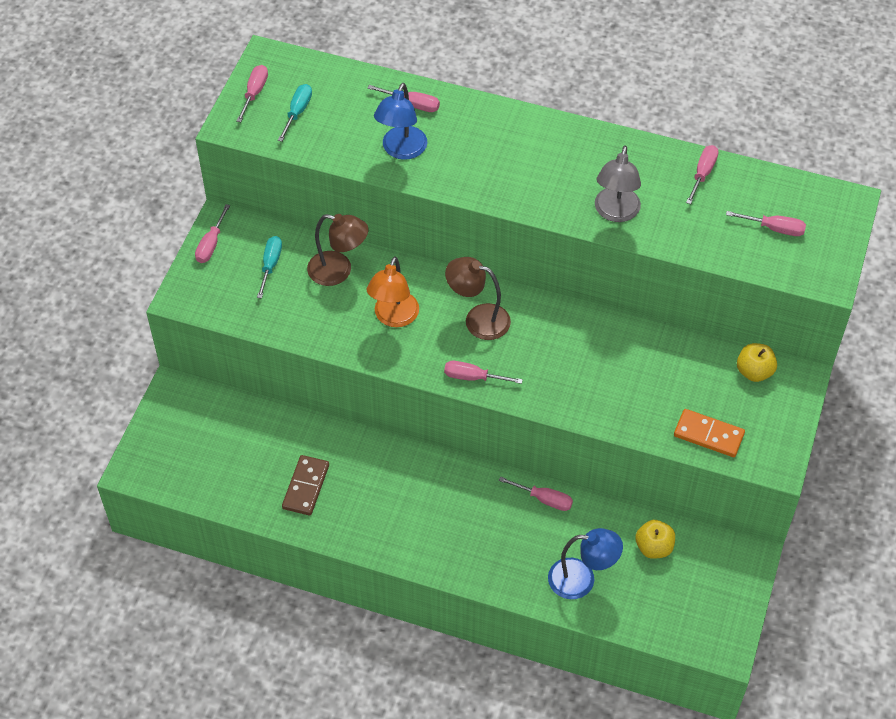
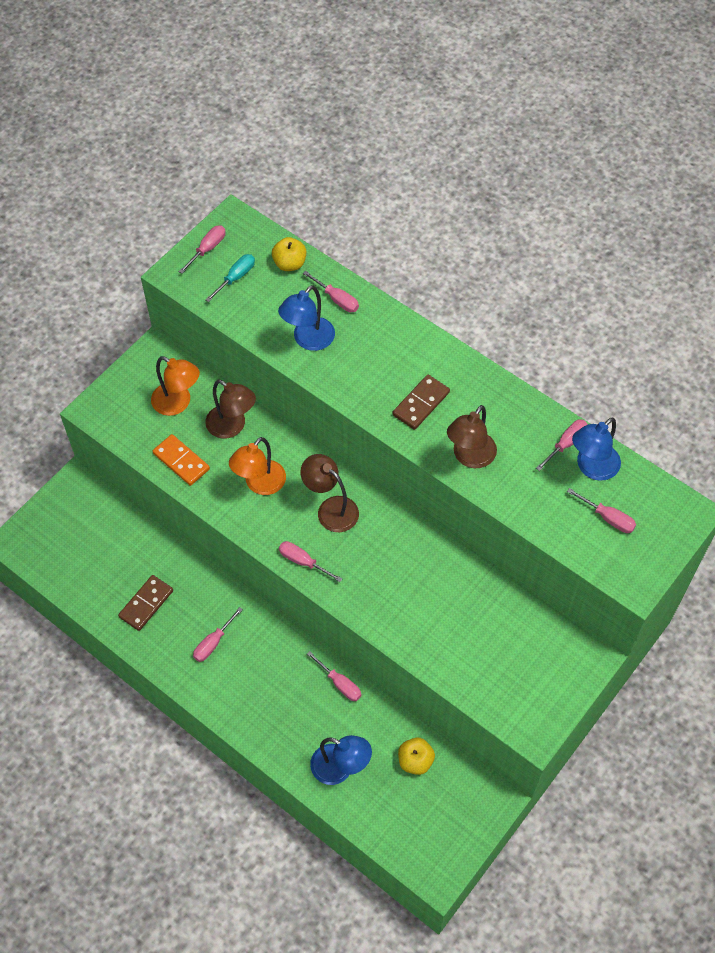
camera: 20 degrees right, 5 degrees up
(211, 244) = (137, 369): pink screwdriver -> pink screwdriver (213, 642)
(270, 265) = (178, 403): turquoise screwdriver -> orange lamp
(544, 177) = (421, 404): none -> brown domino
(615, 212) = (469, 457): grey lamp -> brown lamp
(708, 435) = (485, 684): orange domino -> orange domino (181, 461)
(738, 188) = (592, 468): none -> blue lamp
(754, 372) = (553, 638): yellow apple -> yellow apple (289, 264)

